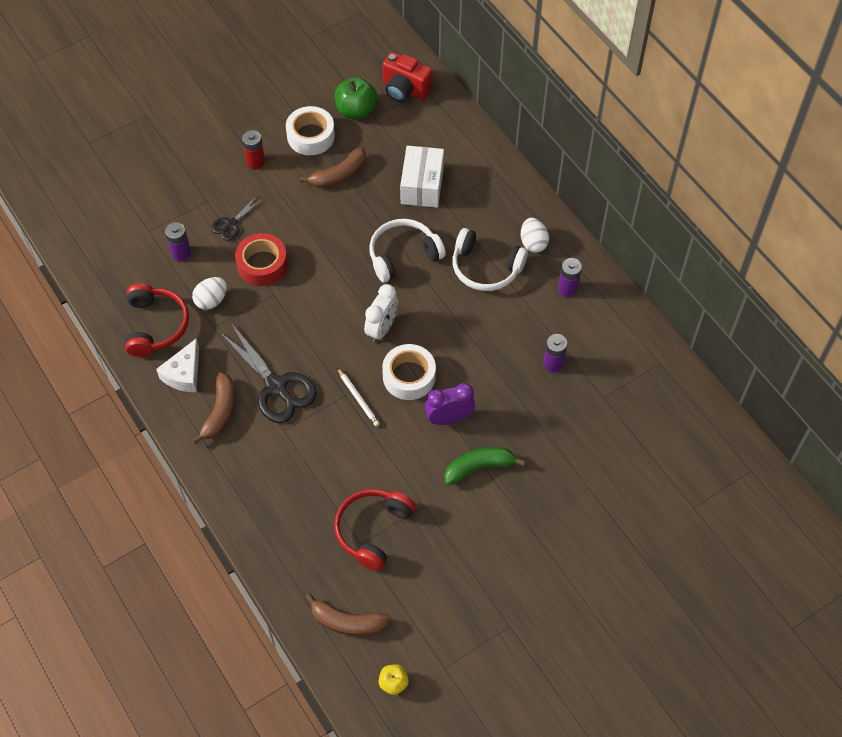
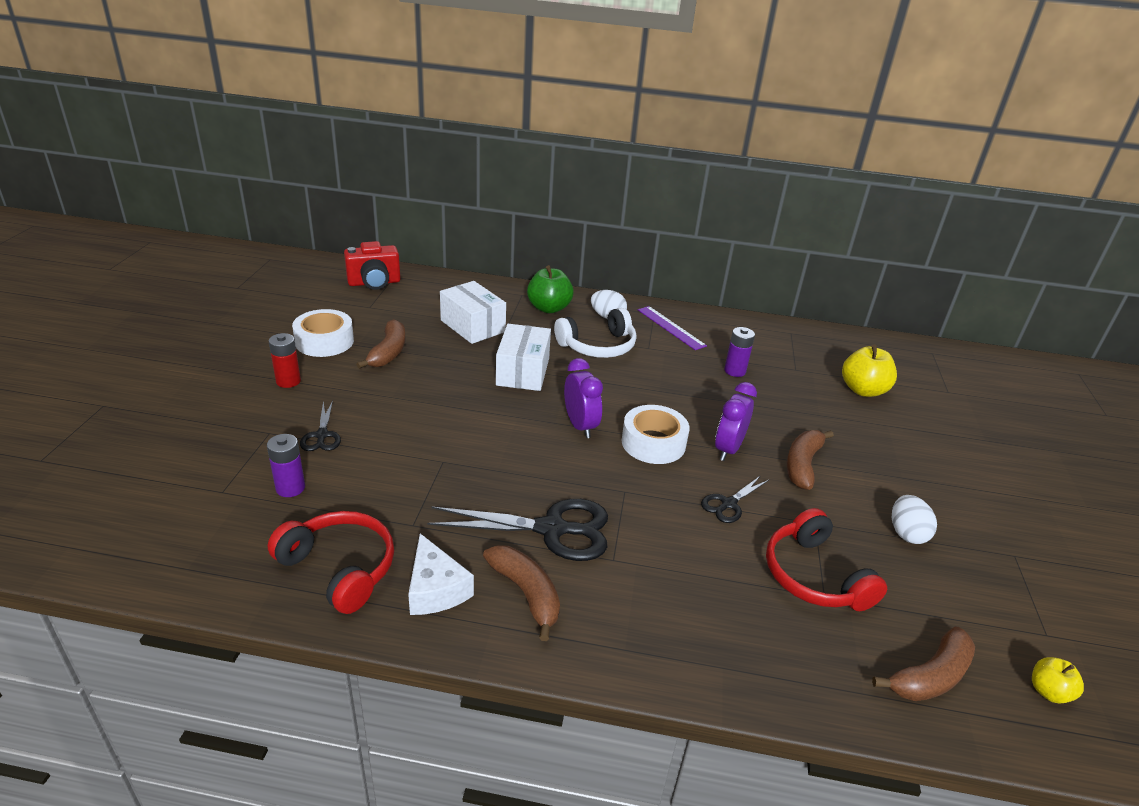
camera: 50 degrees left, 25 degrees down
(211, 300) = (380, 505): white egg -> white egg (906, 533)
(262, 265) = (399, 446): red tape -> none
(356, 110) = (347, 310): green apple -> green apple (549, 308)
(358, 399) = (639, 486): white pencil -> none
(382, 328) = (580, 426): white clock -> purple clock
(392, 452) = (728, 504): none -> black scissors
(403, 255) = (523, 372): white headphones -> white box
(479, 467) = (803, 465): green banana -> brown banana
(567, 288) = (671, 327): purple battery -> purple ruler
(625, 453) = (863, 390): none -> yellow apple

